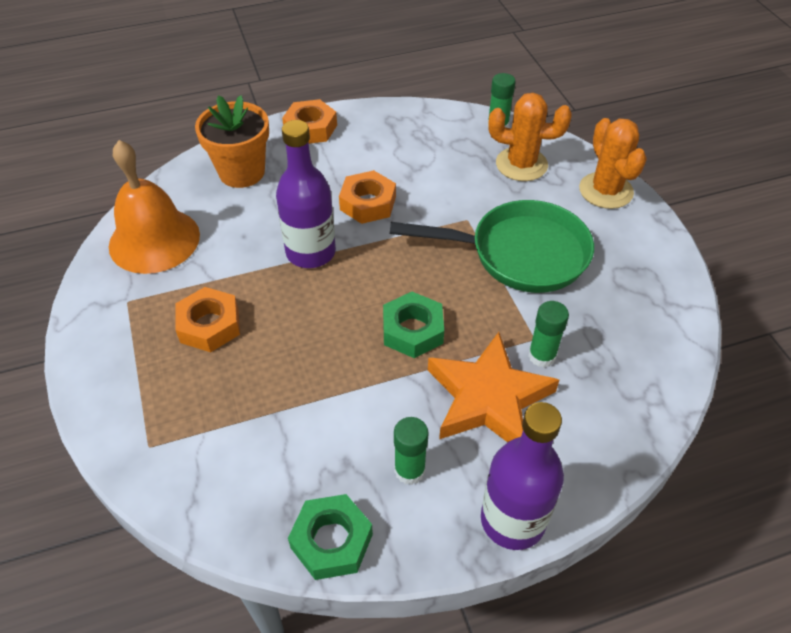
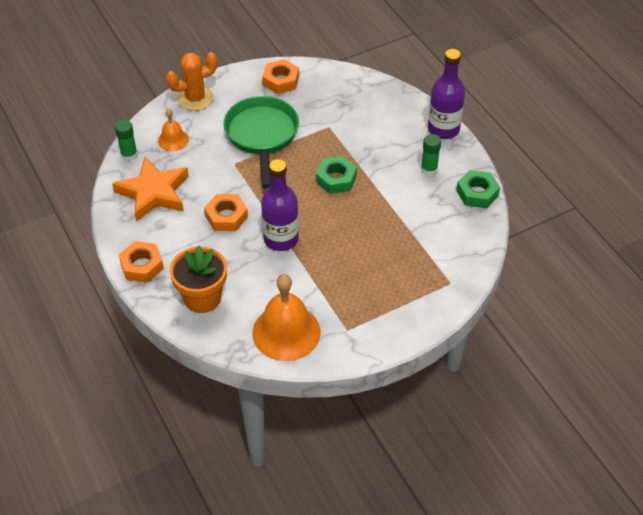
camera: 100 degrees left, 0 degrees up
(209, 325) = (356, 278): orange nut -> orange nut (281, 81)
(488, 398) = (375, 143): orange star -> orange star (153, 193)
(521, 164) = (173, 140): orange cactus -> orange bell
(542, 356) = (340, 123): green glue stick -> none

